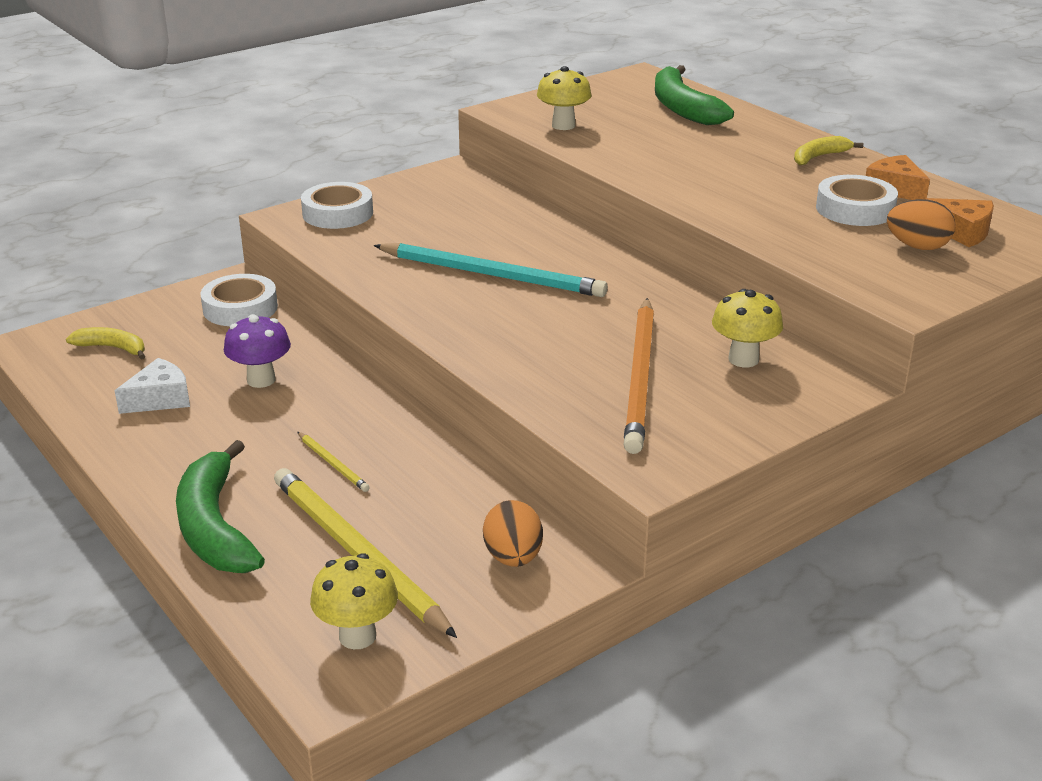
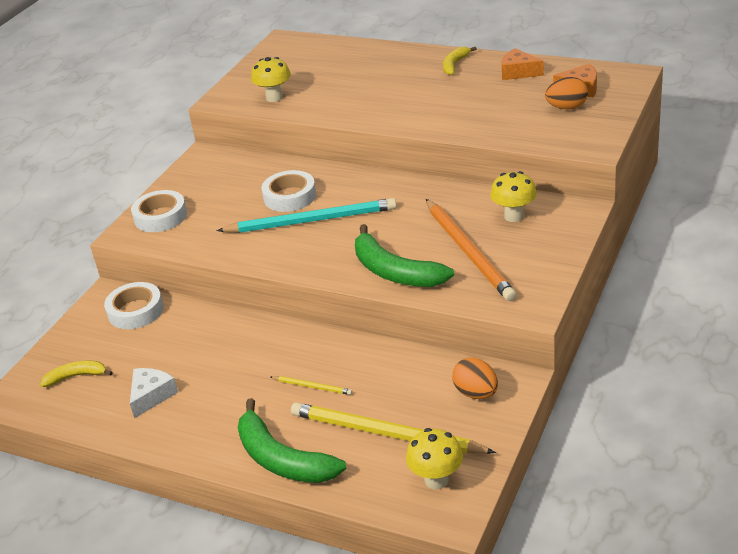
camera: 25 degrees left, 5 degrees up
(261, 380) = (206, 354): purple mushroom -> none
(682, 108) = (336, 57): green banana -> green banana (394, 272)
(855, 209) = (510, 95): white tape -> white tape (290, 196)

